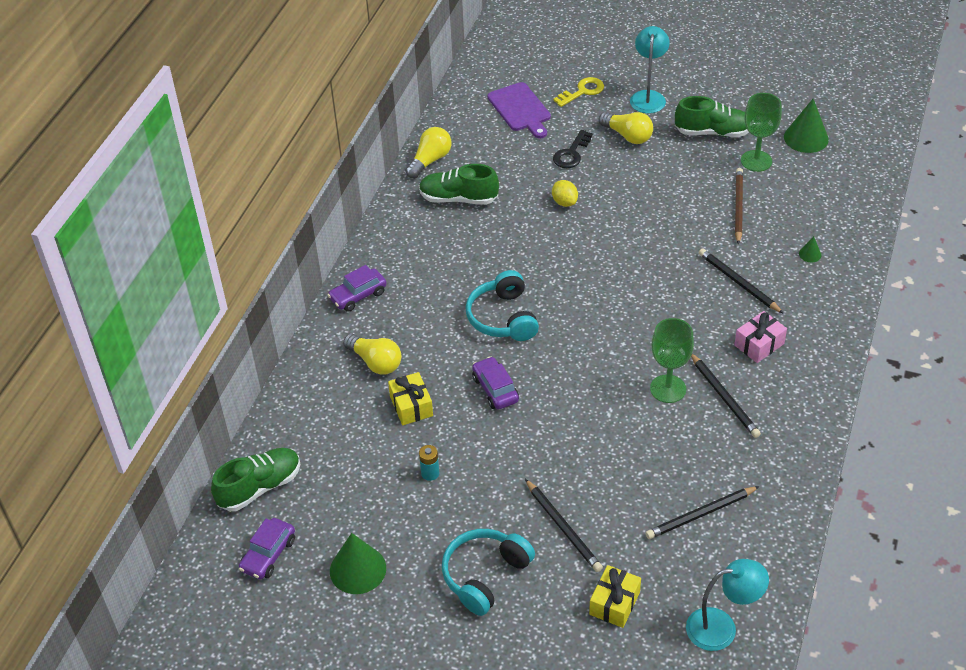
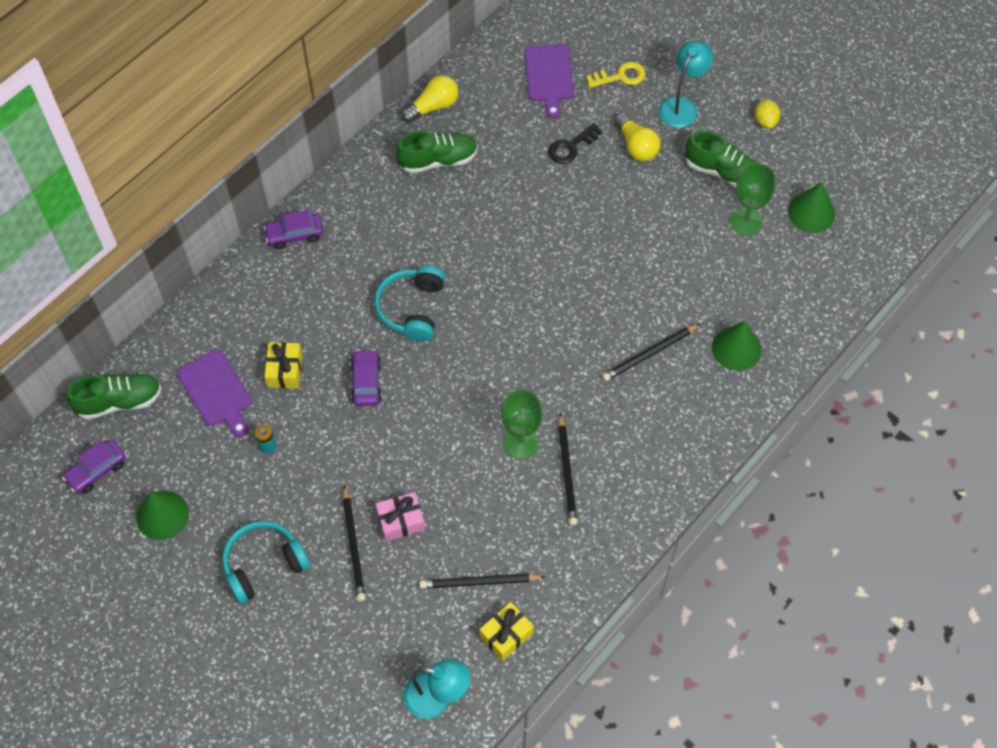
camera: 20 degrees right, 15 degrees up
(354, 445) = (216, 391): none -> purple cutting board
(375, 362) = (276, 312): yellow light bulb -> none
(458, 198) = (438, 160): green shoe -> green shoe turned 135 degrees clockwise
(564, 202) = (535, 201): yellow lemon -> yellow lemon (765, 121)
(614, 603) = (358, 637): yellow gift -> yellow gift (506, 635)
(738, 207) = (698, 268): brown pencil -> none
(738, 282) = (649, 354): black pencil -> black pencil turned 105 degrees counterclockwise
(759, 344) = (630, 429): pink gift -> pink gift (401, 521)
(810, 254) = (736, 348): green cone -> green cone, size x2.14

